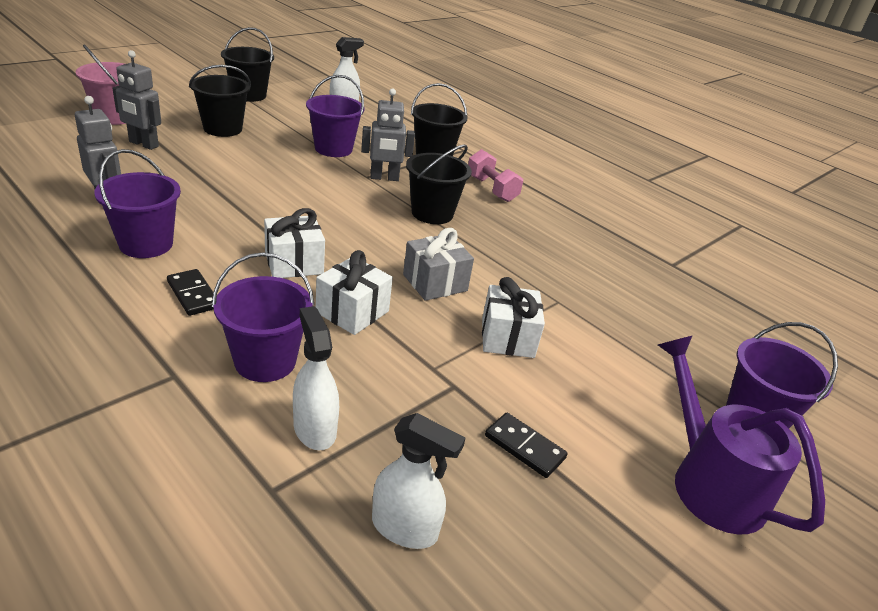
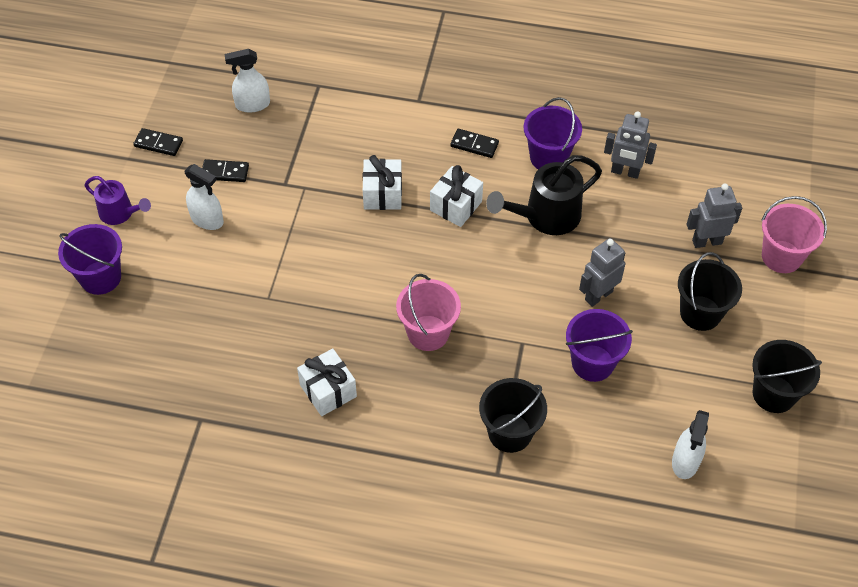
camera: 150 degrees right, 20 degrees up
(230, 215) = (545, 217): none -> black watering can
(265, 361) = (389, 134): purple bucket -> none
(314, 429) = (329, 118): white spray bottle -> white spray bottle (207, 220)
(384, 178) = (508, 353): grey robot -> grey robot (598, 295)
(432, 213) = (428, 333): black bucket -> pink bucket
(435, 283) = (359, 254): grey gift -> none
(491, 189) = (415, 415): pink dumbbell -> none
(507, 337) = (280, 239): white gift -> white gift (328, 391)
(608, 559) = (158, 144): none -> black domino
(708, 481) = (120, 213): purple watering can -> purple watering can, size x0.62

